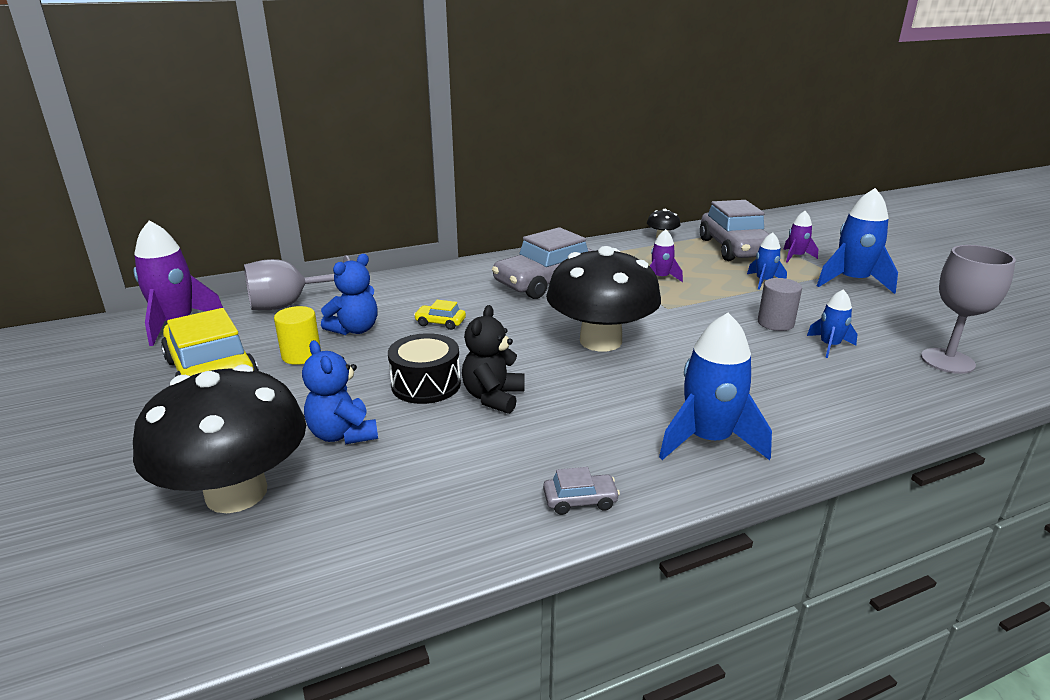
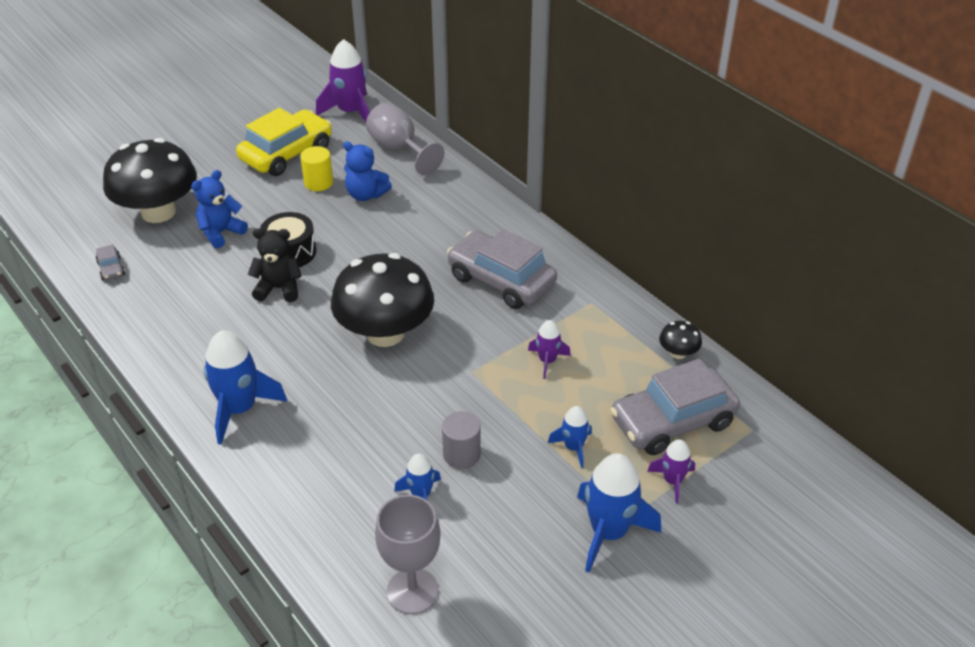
camera: 75 degrees right, 15 degrees up
(440, 323) = (392, 235): yellow car -> none
(580, 500) = (162, 350): grey car -> grey car (111, 268)

